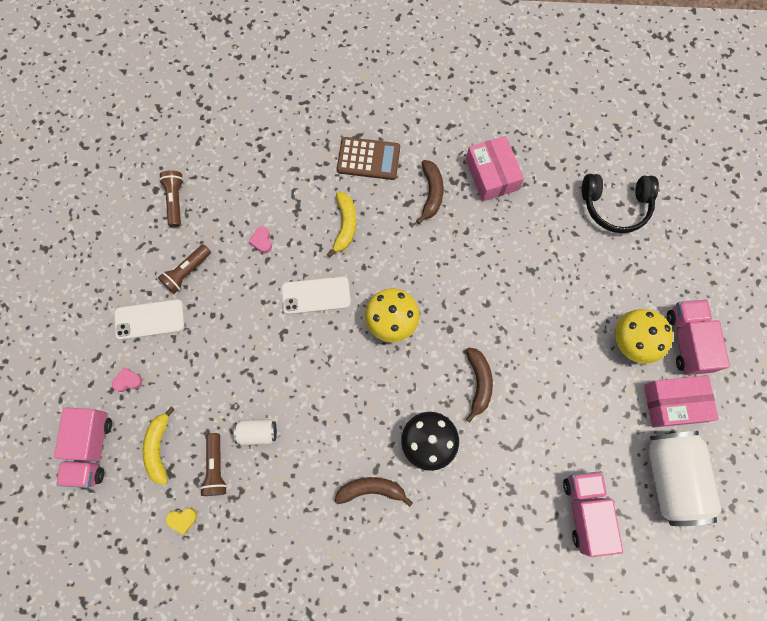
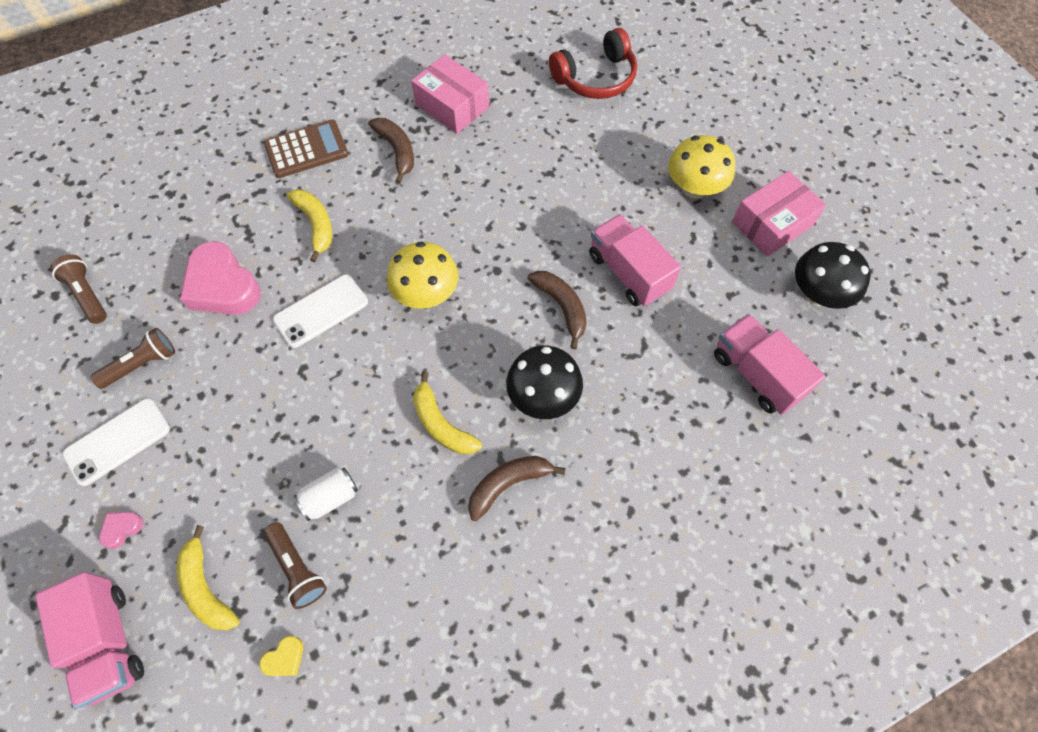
camera: 30 degrees left, 10 degrees down
(187, 272) = (142, 364): brown flashlight -> brown flashlight turned 135 degrees counterclockwise
(262, 241) = (223, 286): pink heart -> pink heart, size x2.36
(351, 423) = (441, 424): none -> yellow banana
(615, 205) = (596, 78): black headphones -> red headphones
(671, 477) = (818, 294): white can -> black mushroom
(687, 341) = (746, 162): pink truck -> pink truck (628, 273)

